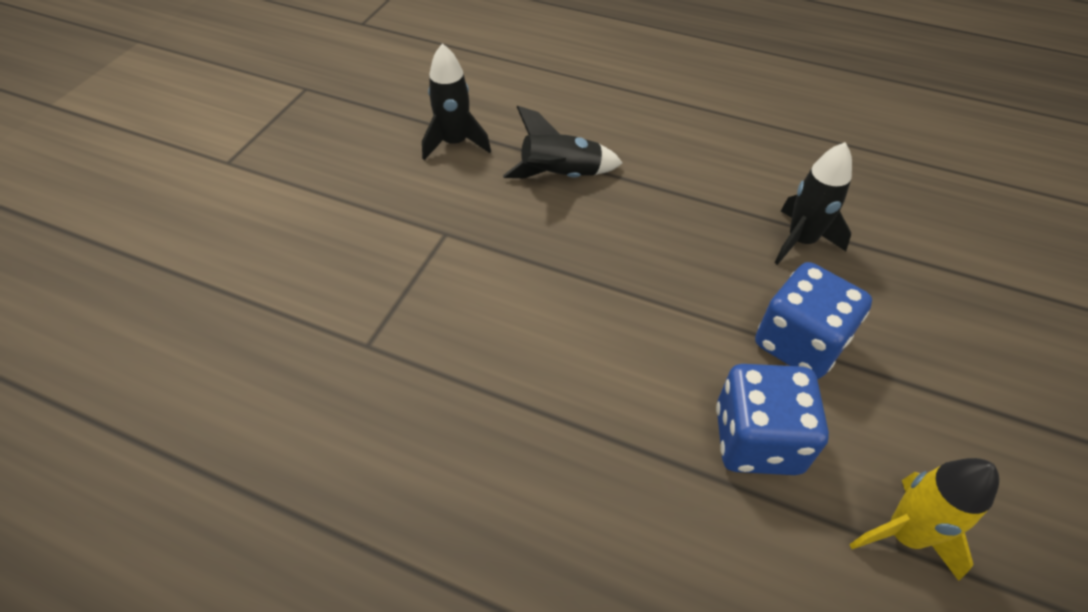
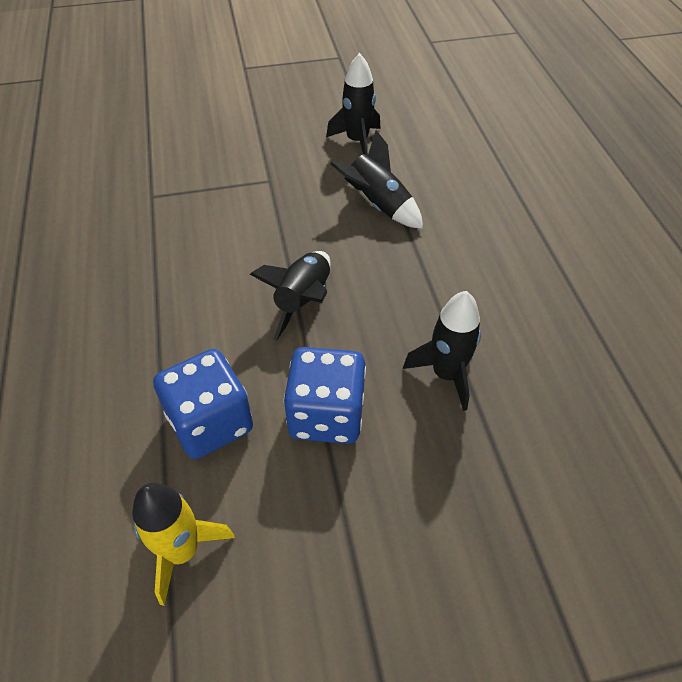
camera: 55 degrees right, 0 degrees up
(645, 290) = (303, 300): none -> black rocket

